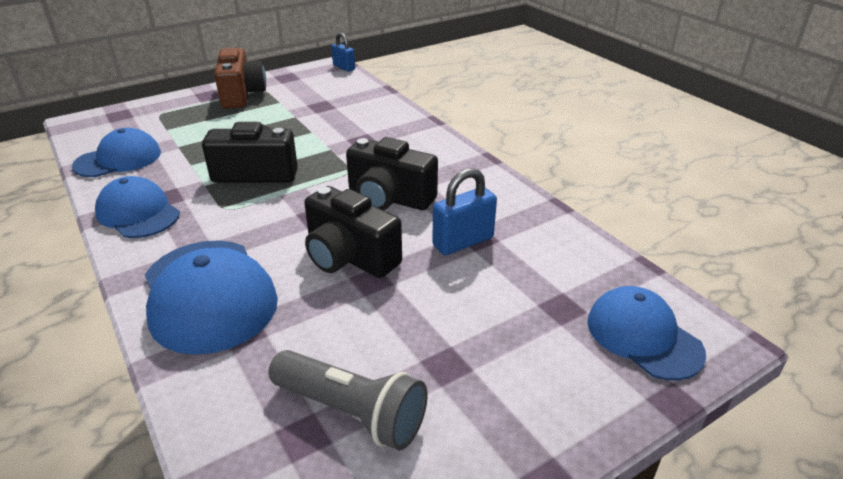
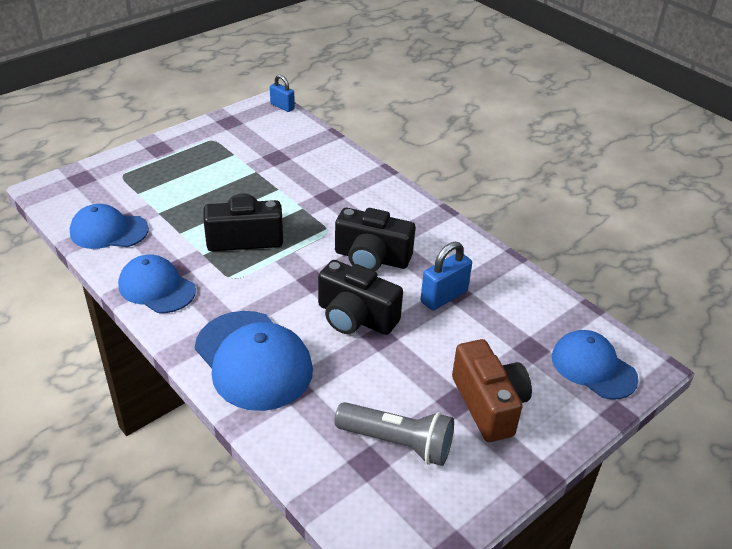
camera: 10 degrees left, 5 degrees up
(118, 159) = (109, 231): blue cap -> blue cap turned 135 degrees counterclockwise
(241, 94) = (193, 146): brown camera -> brown camera (488, 404)

